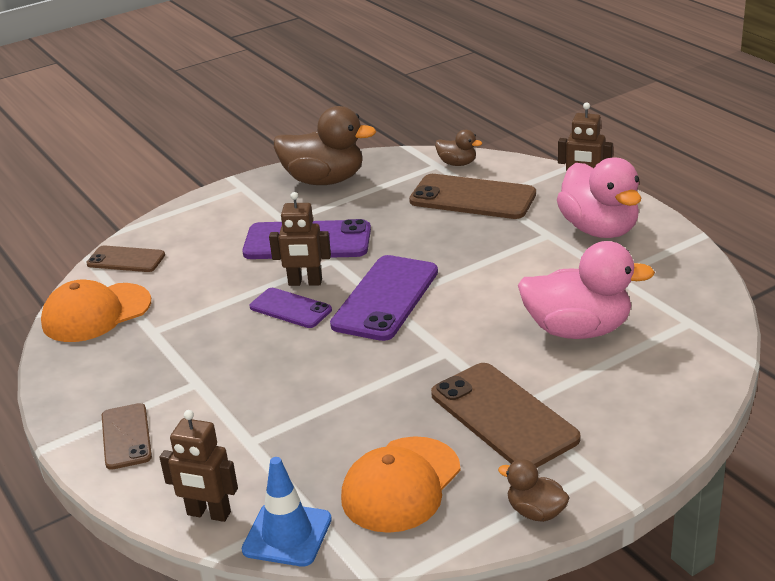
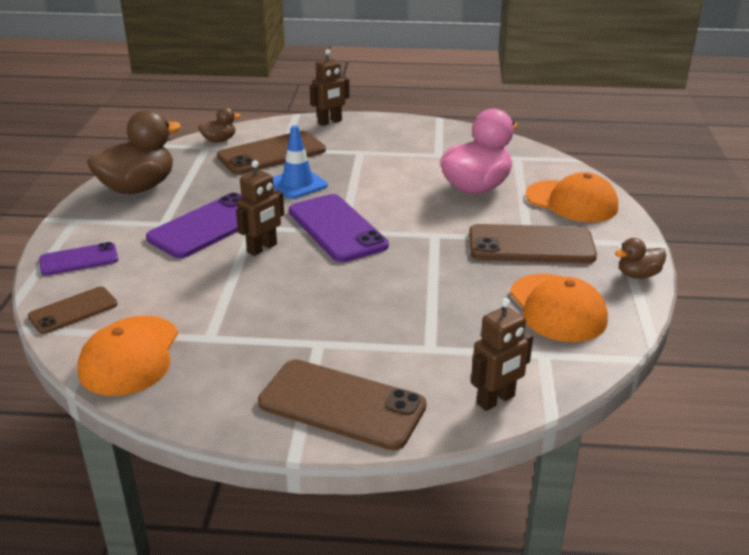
camera: 55 degrees left, 0 degrees up
(126, 436) = (342, 405): brown phone -> brown phone, size x1.70
(287, 534) = (560, 374): blue traffic cone -> blue traffic cone (297, 184)
(290, 308) = (286, 267): purple phone -> purple phone (79, 260)
(599, 229) = (382, 137): pink duck -> none
(639, 401) = (571, 202): none -> orange cap

